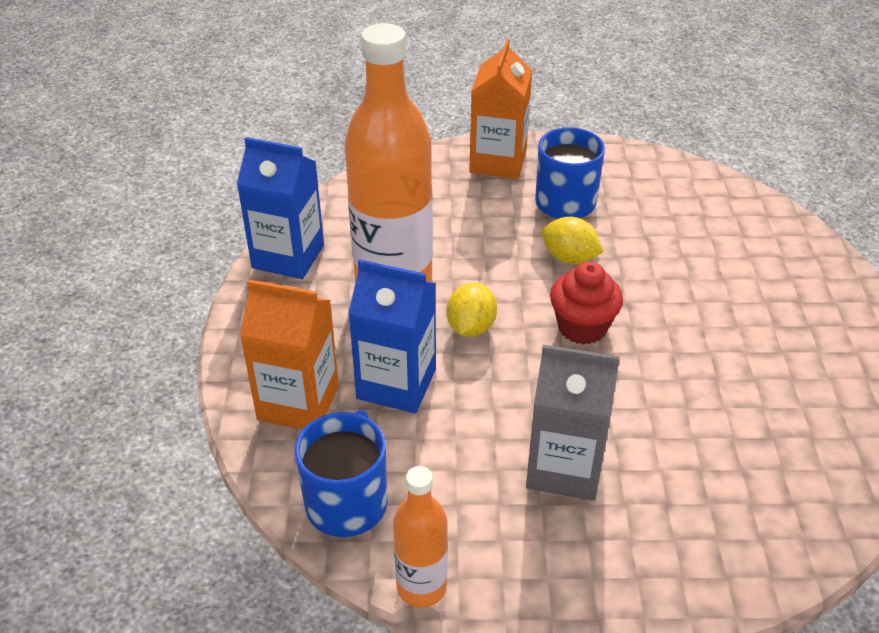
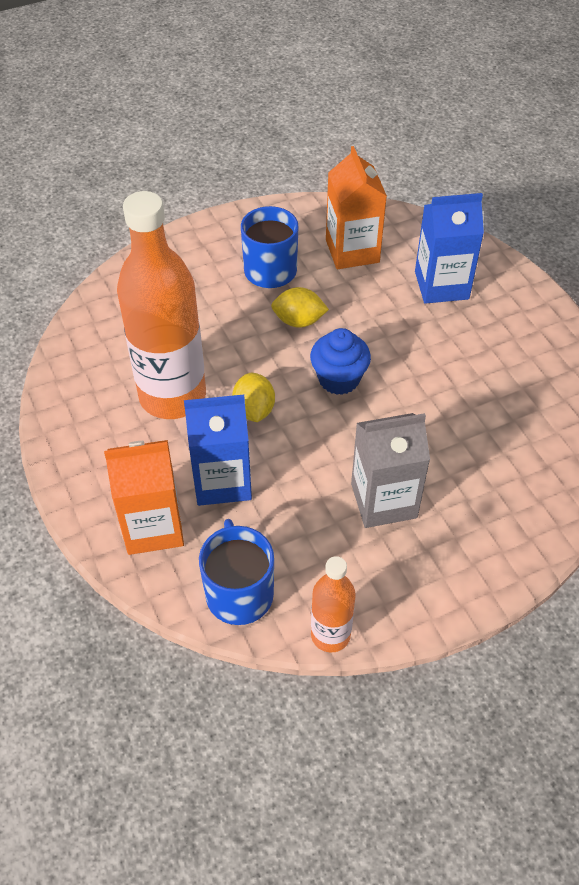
camera: 25 degrees left, 10 degrees up
(288, 256) = (66, 399): blue carton -> blue carton (441, 285)
(498, 161) = (195, 249): orange carton -> orange carton (352, 251)
(582, 327) = (339, 379): red cupcake -> blue cupcake

